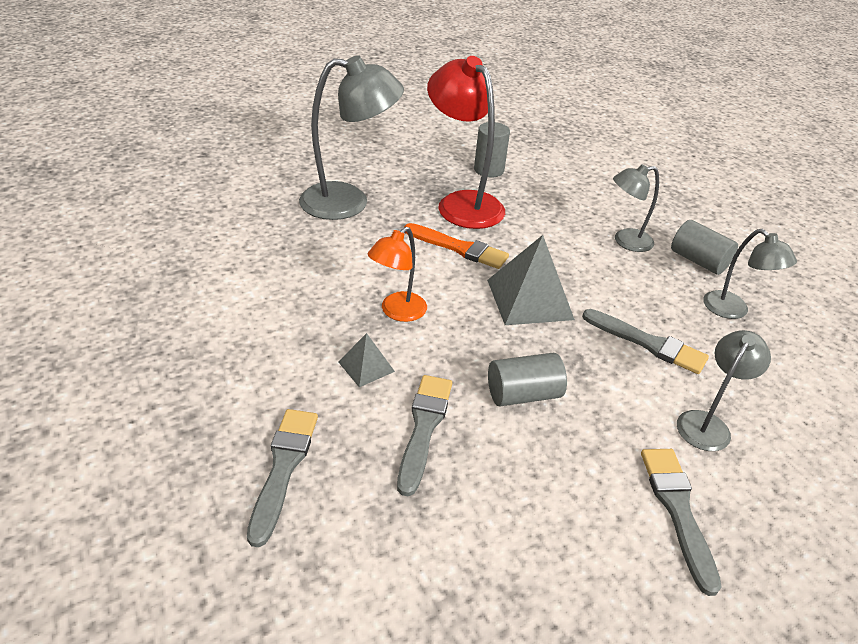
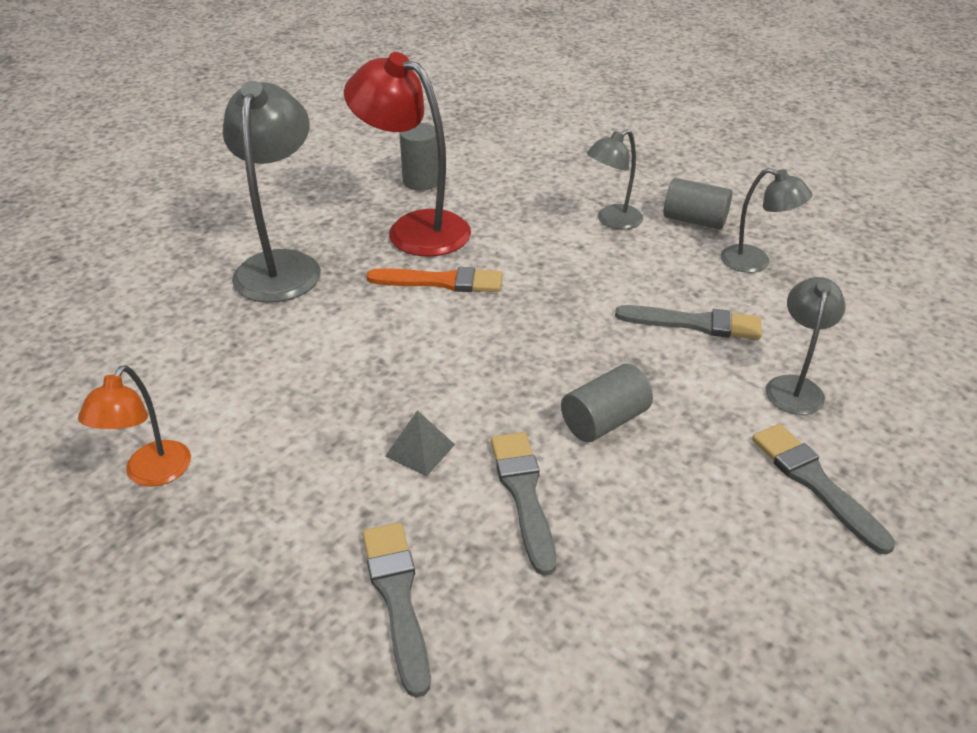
camera: 20 degrees left, 0 degrees up
(349, 202) = (281, 265): grey lamp -> grey lamp turned 60 degrees counterclockwise
(397, 312) = (417, 377): orange lamp -> orange lamp (151, 474)
(529, 299) = (551, 315): grey pyramid -> none

